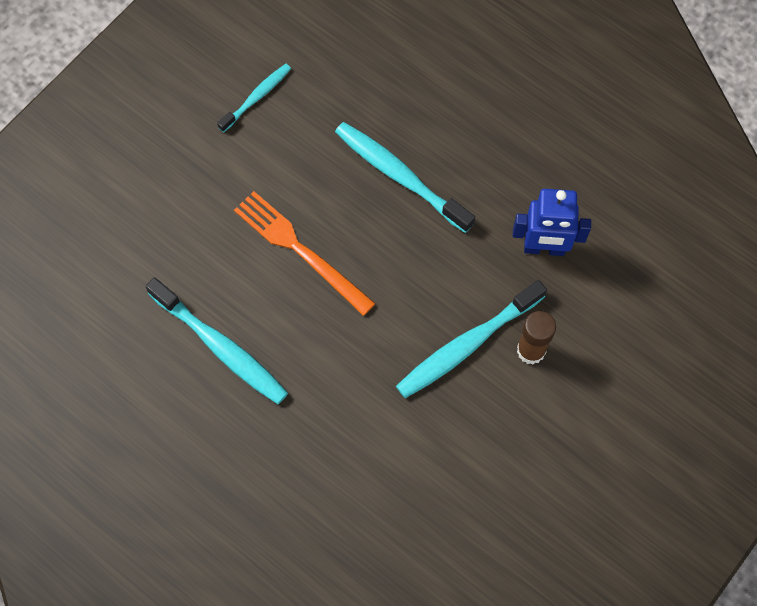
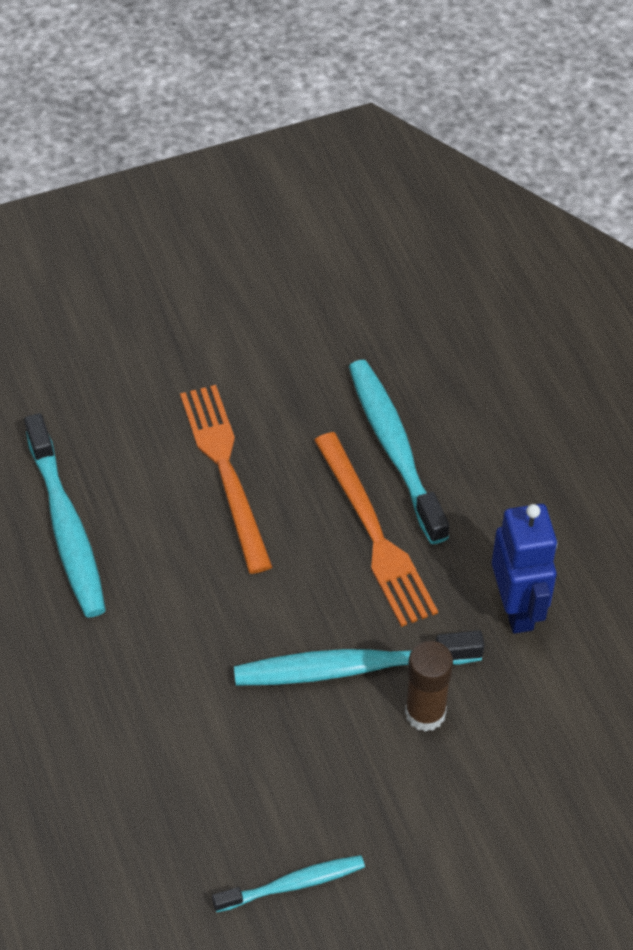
camera: 30 degrees right, 15 degrees down
(256, 97) = (286, 294): turquoise toothbrush -> turquoise toothbrush (293, 884)
(425, 244) = (374, 534): none -> orange fork
(544, 248) = (517, 608): blue robot -> blue robot turned 135 degrees counterclockwise

